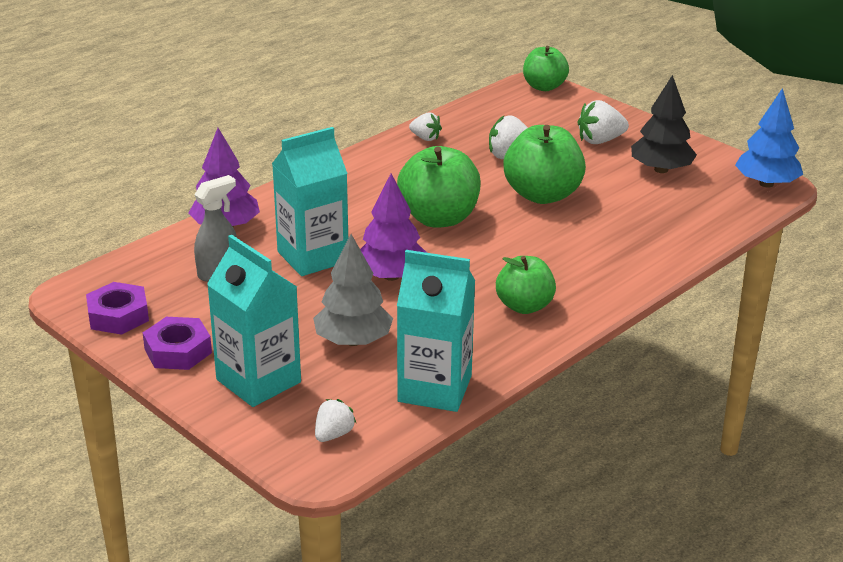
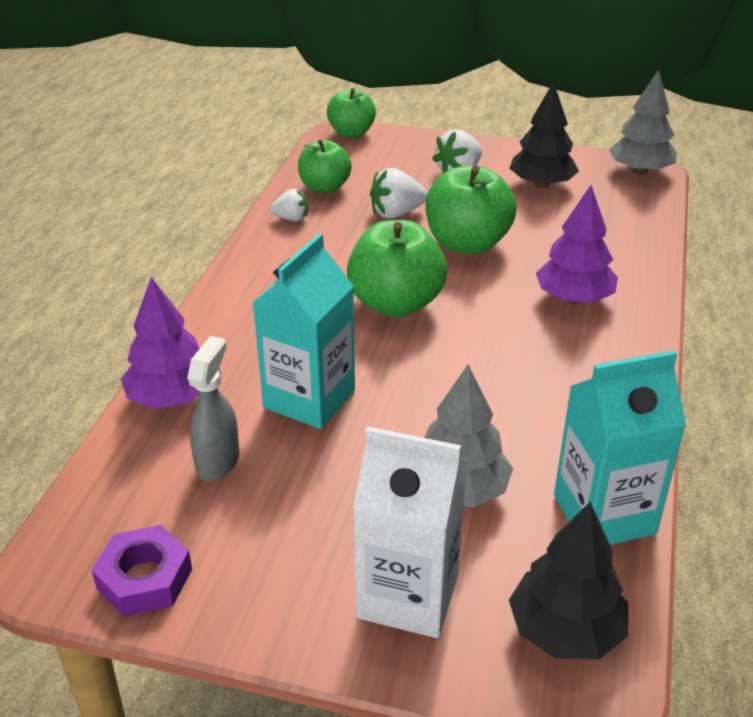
camera: 30 degrees left, 5 degrees up
(178, 351) = (269, 597): purple nut -> none
(258, 381) = (408, 595): turquoise carton -> white carton
(333, 434) = (565, 631): white strawberry -> black tree
(391, 276) = (416, 390): purple tree -> purple tree (573, 298)
(524, 306) = (582, 374): green apple -> green apple (324, 187)
(766, 184) = (640, 171): blue tree -> grey tree

